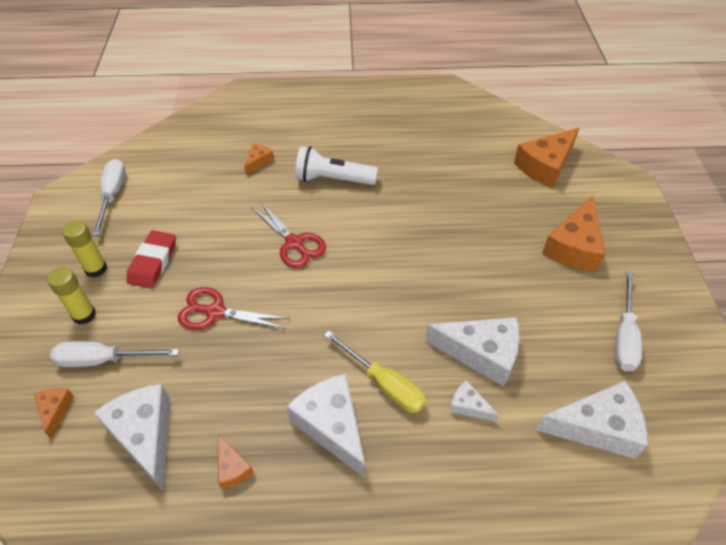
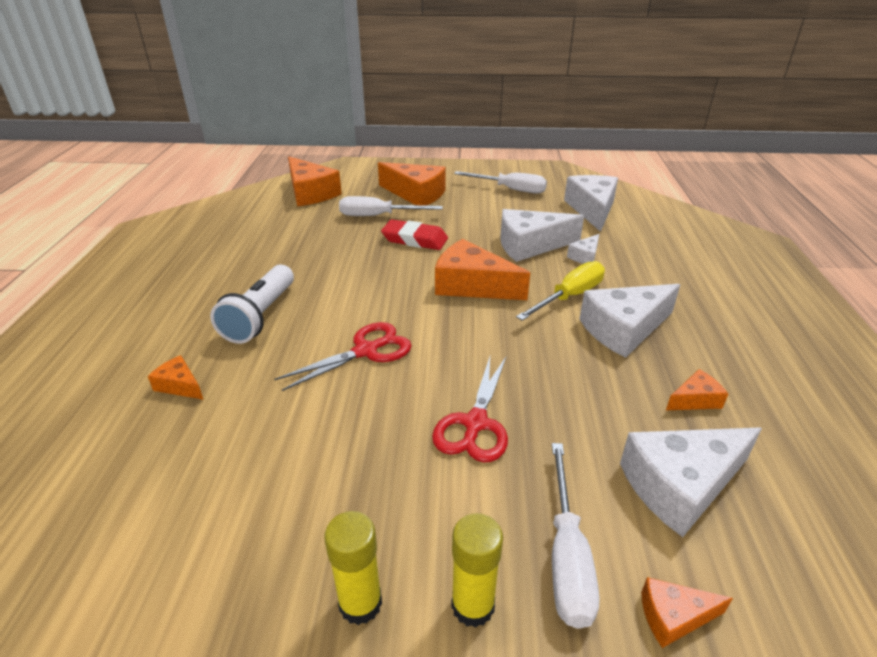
camera: 85 degrees left, 15 degrees down
(113, 195) = (149, 603): white screwdriver -> white screwdriver (378, 216)
(153, 262) = (364, 508): red eraser -> red eraser (415, 239)
(393, 304) = (472, 285): none -> orange cheese
(481, 353) = (530, 245): white cheese -> white cheese turned 120 degrees counterclockwise

